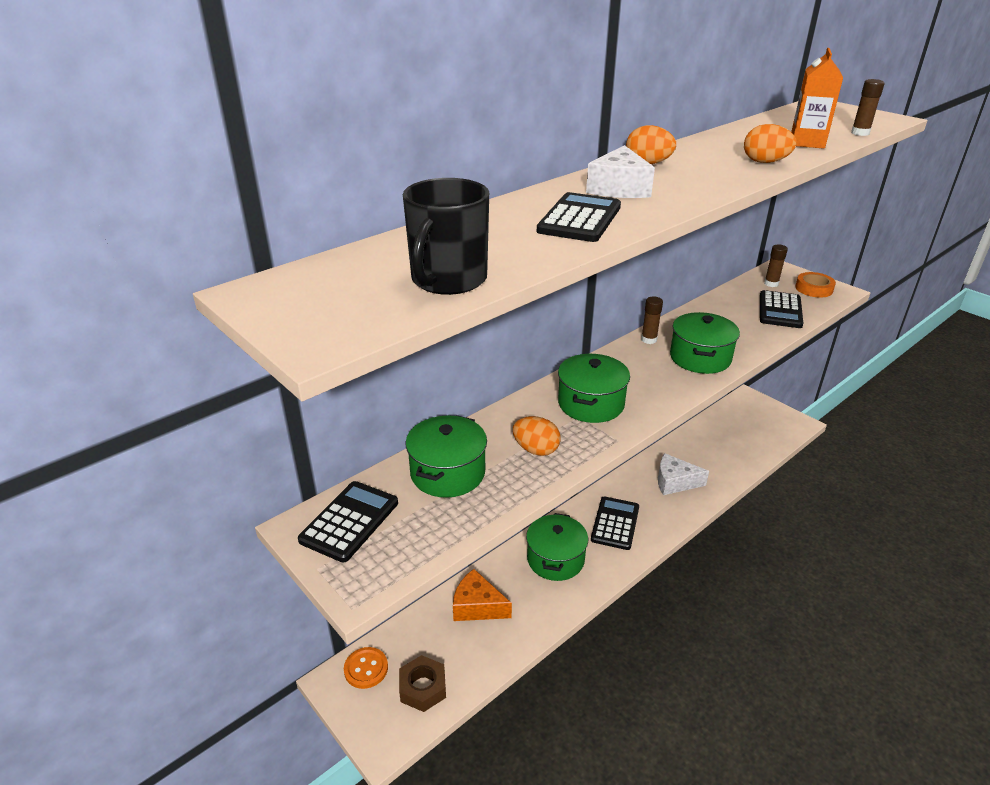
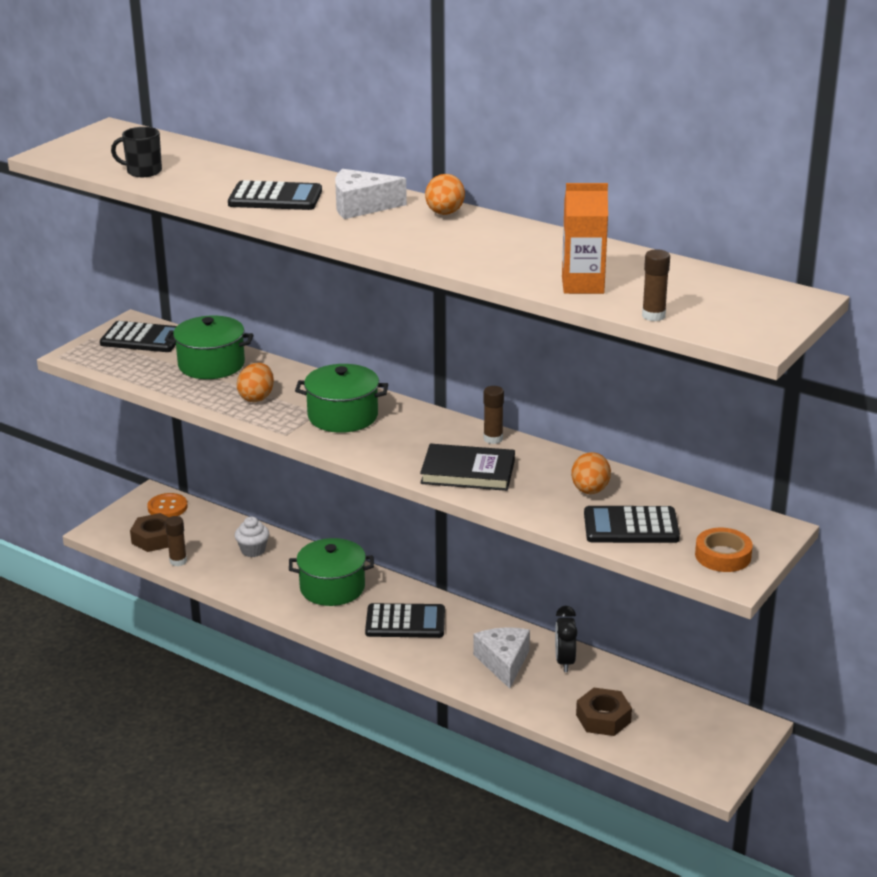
camera: 75 degrees right, 5 degrees down
(448, 280) = (143, 171): black mug -> black mug, size x0.63
(477, 606) = (253, 550): orange cheese -> white cupcake
(677, 454) = (564, 662): none -> black clock
(700, 358) = (468, 472): green pot -> black book
(740, 451) = (603, 718): none -> brown nut
(765, 162) = (486, 263): orange egg -> orange egg (590, 490)
(771, 284) = (714, 521): brown glue stick -> brown glue stick (178, 561)

